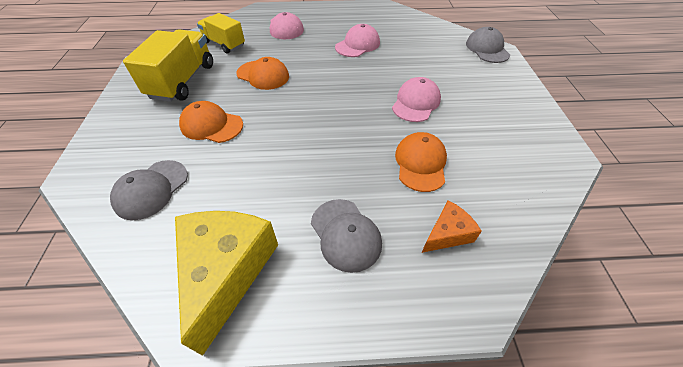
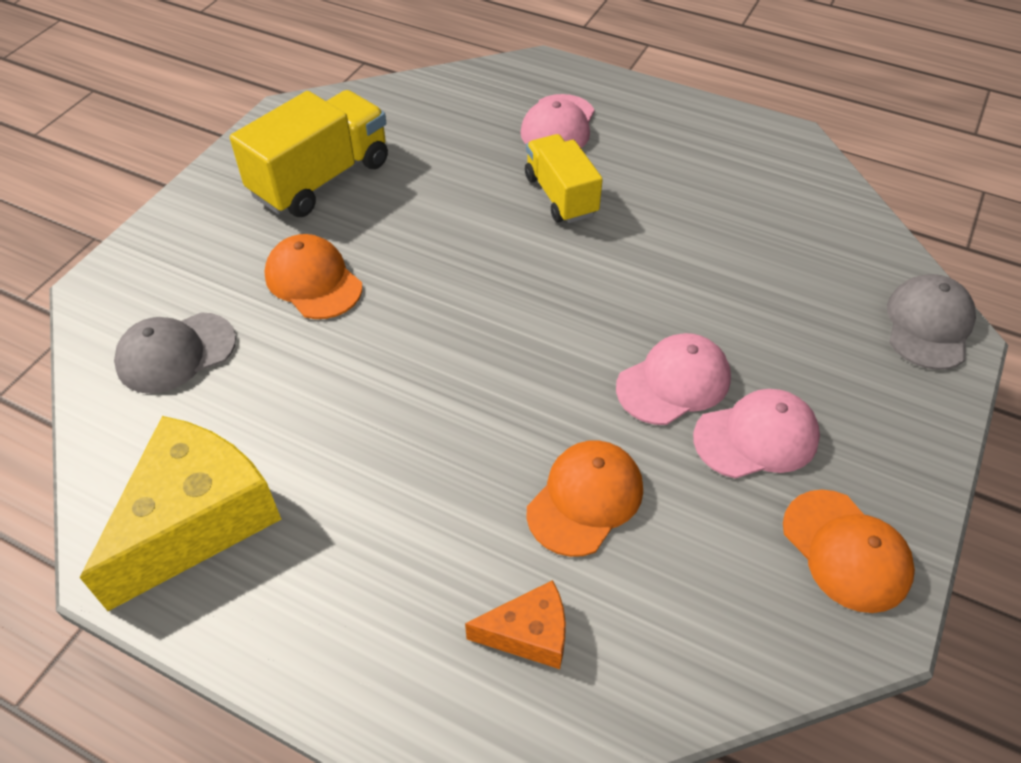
camera: 30 degrees right, 0 degrees up
(224, 44) = (429, 125): yellow truck -> yellow truck (561, 196)
(263, 75) = (450, 216): orange cap -> orange cap (846, 551)
(345, 234) = (380, 553): grey cap -> none
(357, 45) = (663, 214): pink cap -> pink cap (756, 437)

